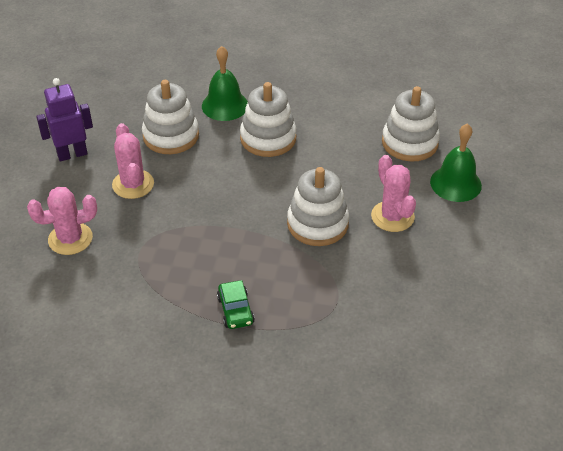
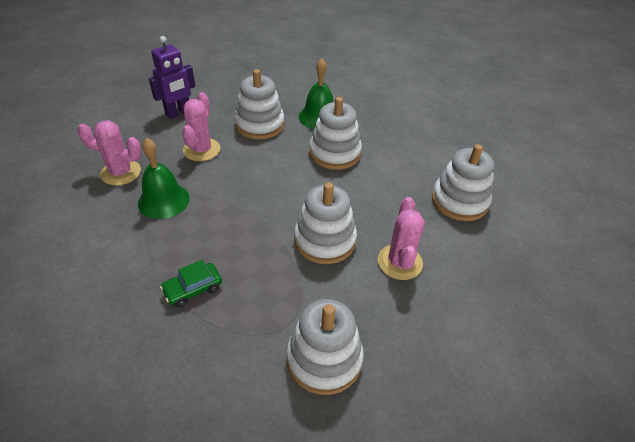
camera: 25 degrees right, 0 degrees up
(72, 154) = (178, 113): purple robot -> purple robot turned 135 degrees clockwise
(235, 310) = (193, 289): green car -> green car turned 45 degrees clockwise
(382, 315) = (324, 359): none -> white stacking toy
(455, 183) = (483, 255): green bell -> green bell (163, 200)

